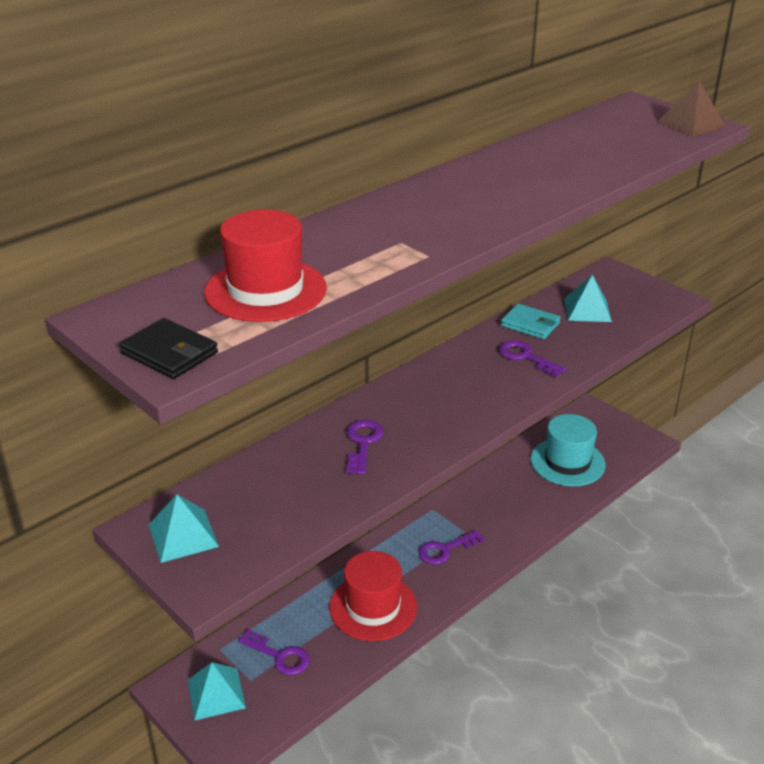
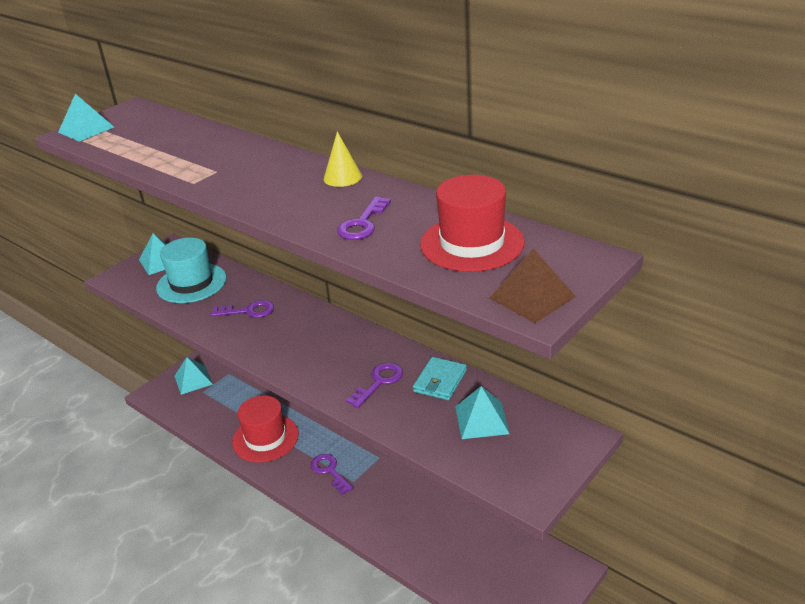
camera: 85 degrees right, 0 degrees up
(169, 353) = (86, 129): black wallet -> turquoise pyramid
(265, 290) = (152, 140): red hat -> red hat (472, 243)
(280, 656) = (221, 400): purple key -> purple key (362, 224)
(454, 176) = (342, 177): none -> yellow cone
(567, 462) = (468, 551): turquoise hat -> turquoise hat (191, 283)

